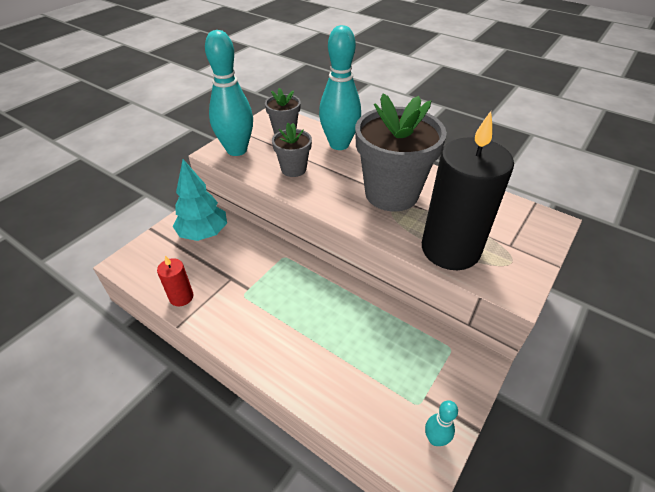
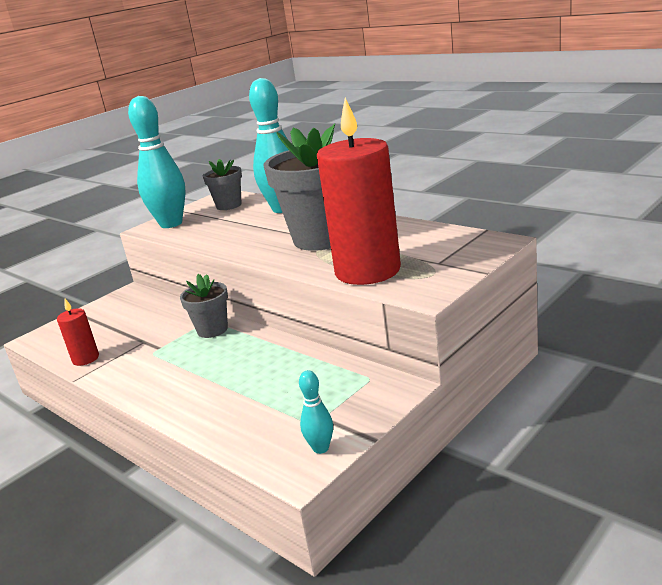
camera: 10 degrees right, 20 degrees down
(203, 233) = (127, 310): turquoise tree -> none
(293, 169) = (225, 231): grey flower pot -> grey flower pot (212, 330)
(450, 249) = (367, 271): black candle -> red candle

